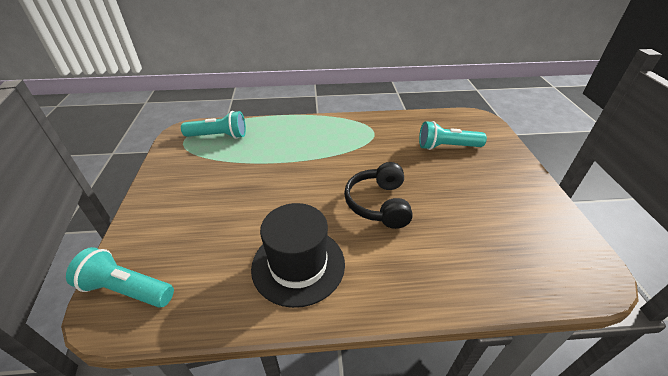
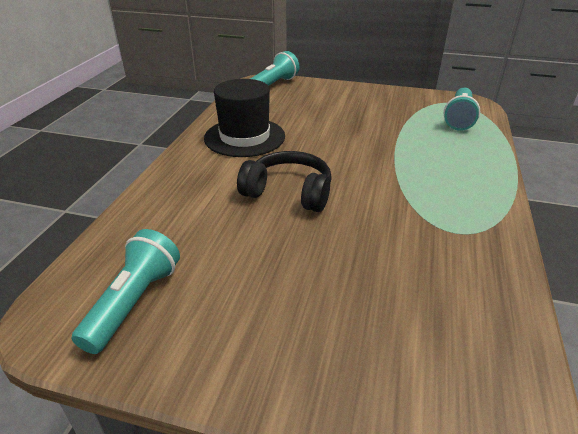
camera: 110 degrees right, 5 degrees down
(447, 147) = (389, 305): turquoise flashlight -> turquoise flashlight (134, 302)

